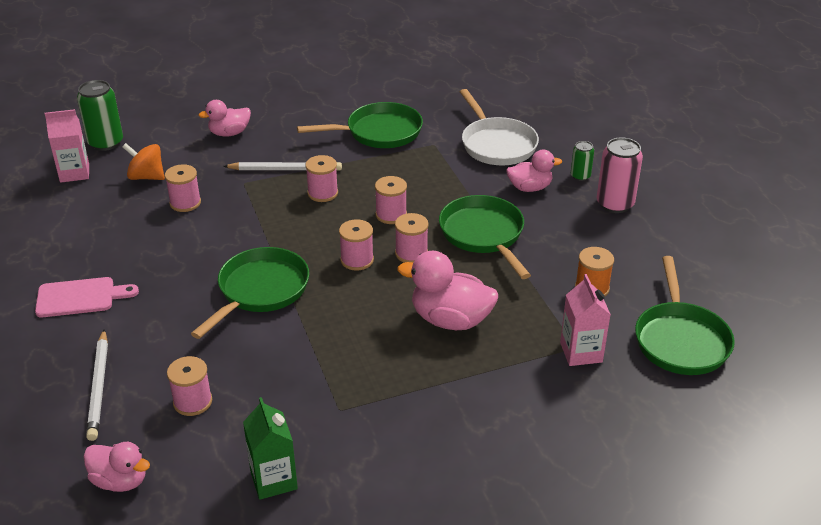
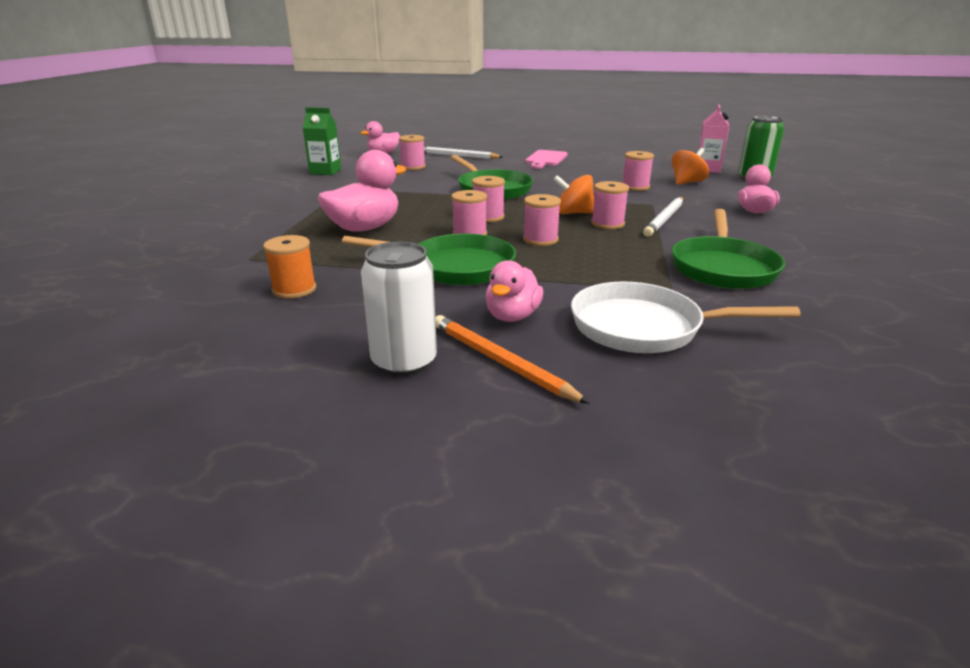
camera: 120 degrees right, 10 degrees down
(305, 217) = (574, 213): none -> orange spinning top
(580, 176) = (501, 362): green can -> orange pencil
(581, 352) = (239, 259): pink carton -> none
(615, 204) = (404, 362): pink can -> white can
(680, 340) = (152, 304): green pan -> none

